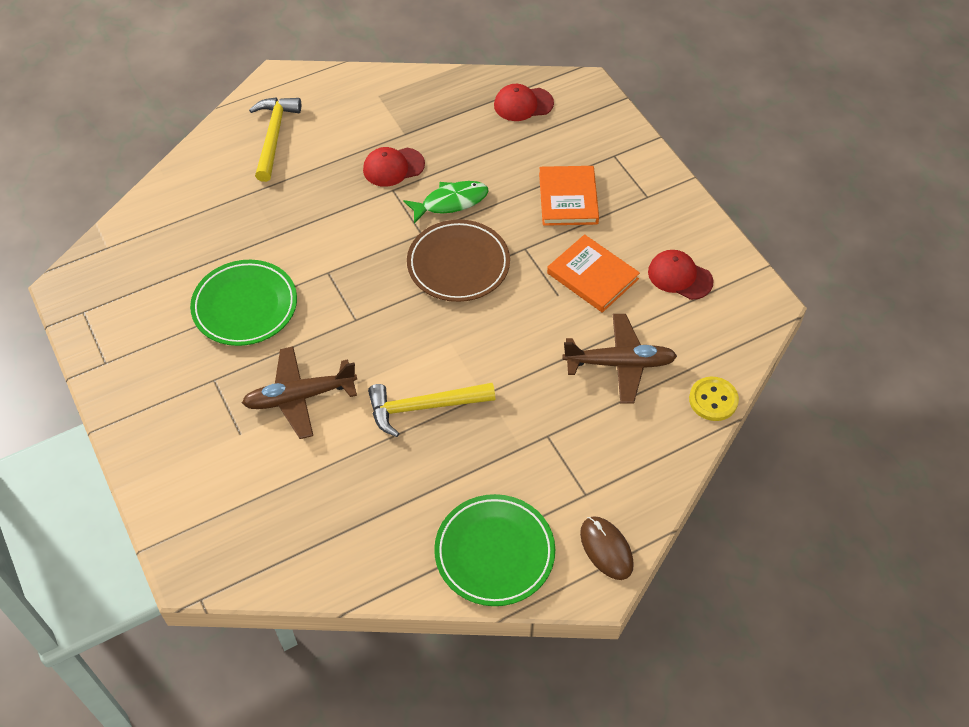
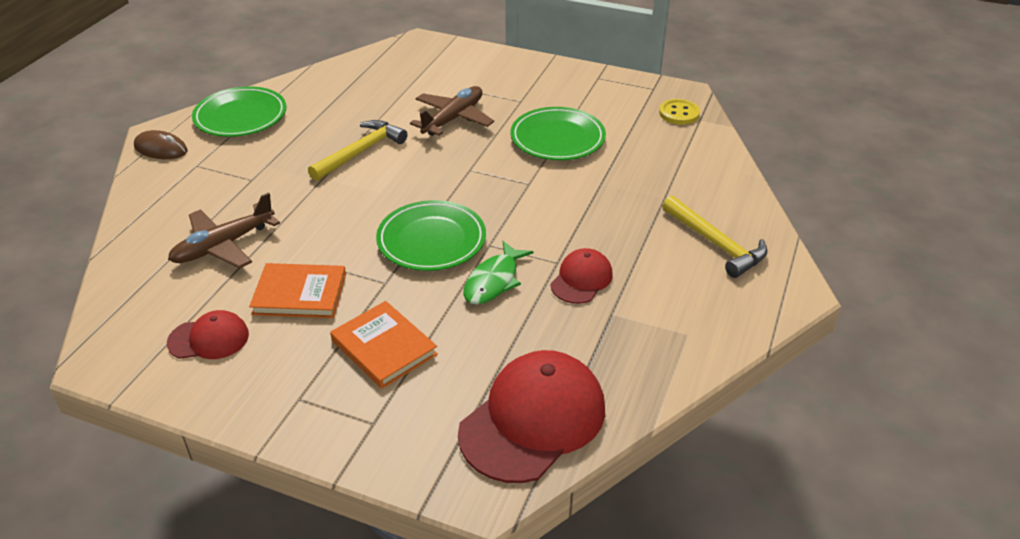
camera: 140 degrees right, 15 degrees down
(458, 264) = (431, 240): brown plate -> green plate
(523, 104) = (533, 420): red cap -> red cap, size x1.90
(713, 400) = (119, 261): yellow button -> yellow button (679, 113)

